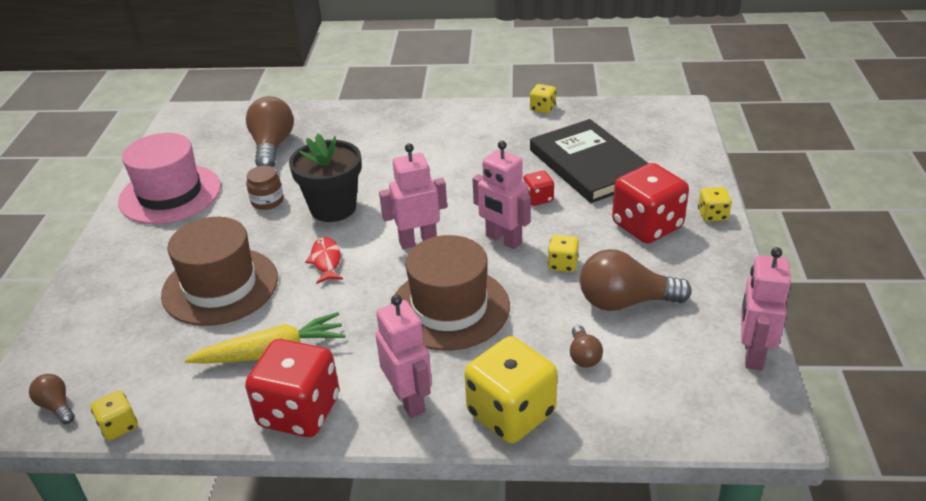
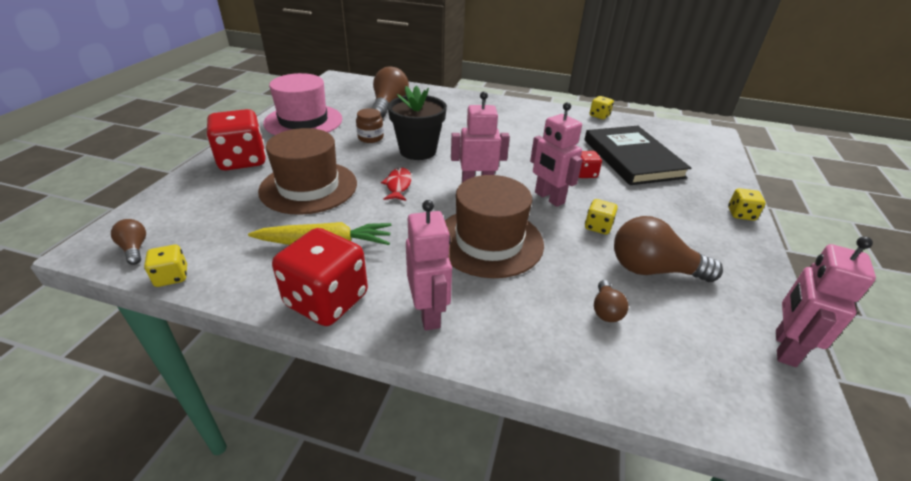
camera: 10 degrees right, 0 degrees up
(511, 413) = (523, 349): yellow dice -> none
(647, 226) = (679, 211): red dice -> red dice (242, 160)

